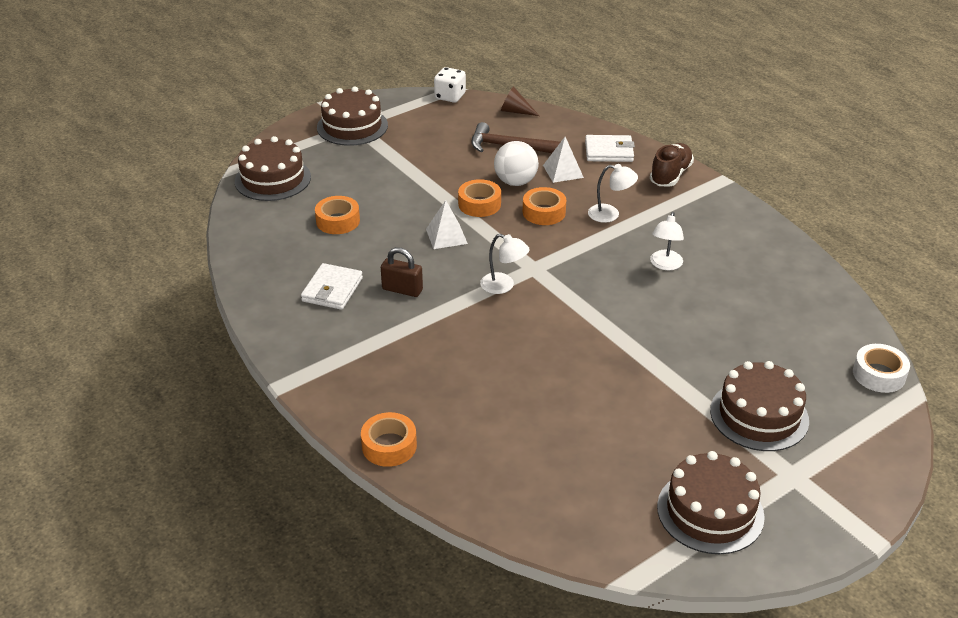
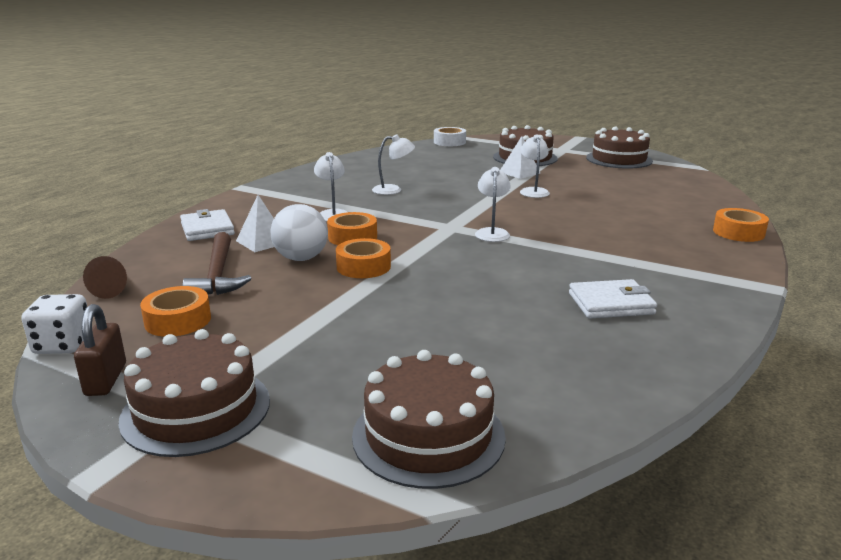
camera: 115 degrees left, 15 degrees down
(338, 221) = (482, 339): orange tape -> orange tape (178, 320)
(402, 290) = (558, 270): brown padlock -> brown padlock (106, 379)
(446, 236) = (442, 270): white pyramid -> white pyramid (519, 172)
(607, 360) = (533, 191): none -> white lamp
(670, 175) = (244, 203): brown shoe -> none

